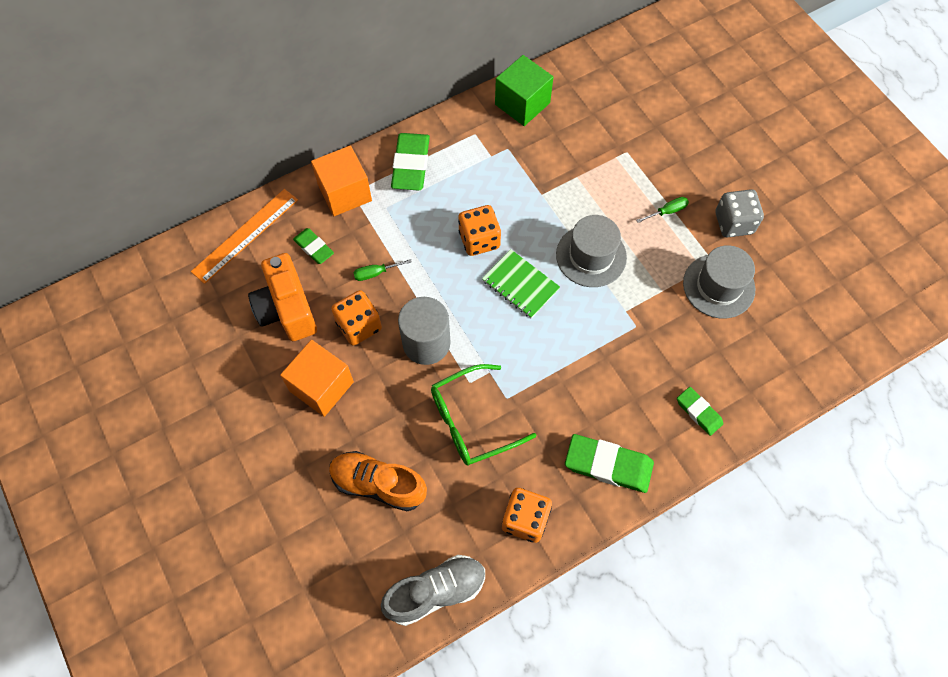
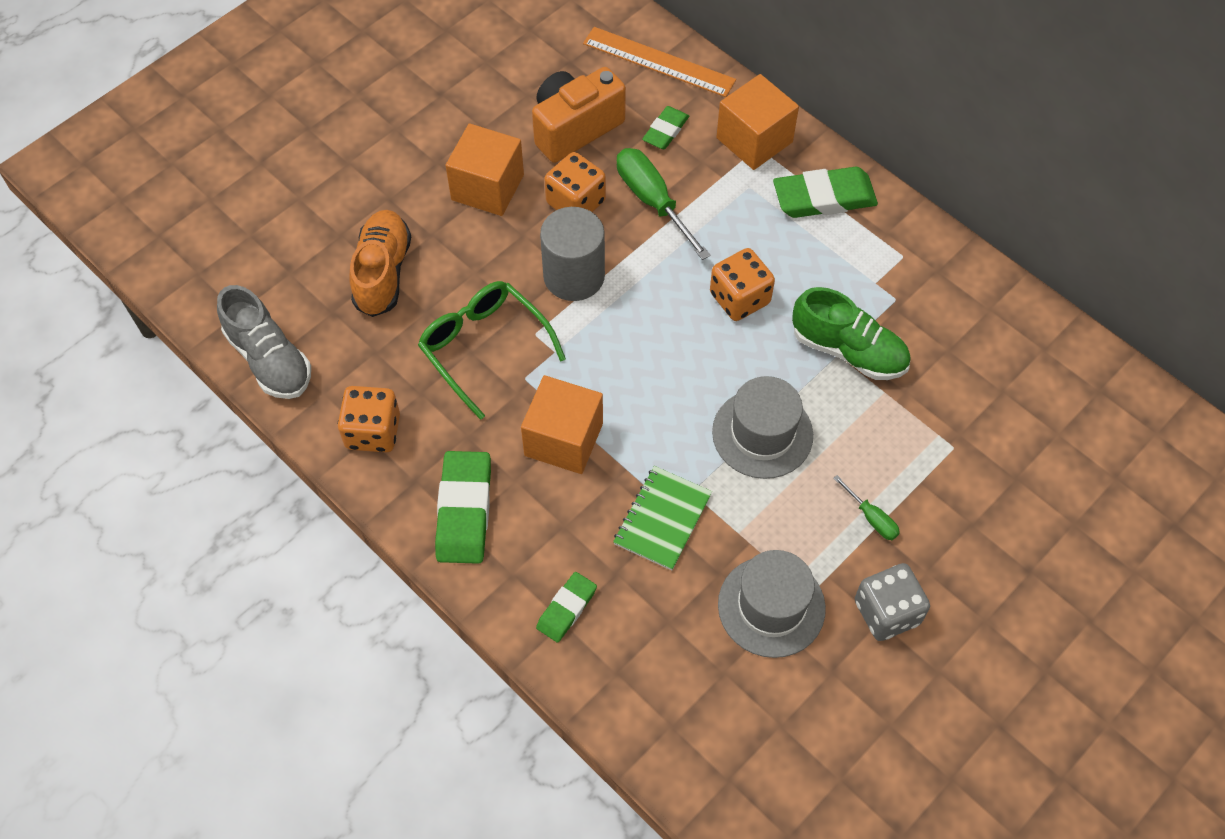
camera: 75 degrees right, 5 degrees down
(375, 273) = (652, 200): green screwdriver -> green screwdriver, size x1.96
(520, 285) = (689, 359): green notebook -> green notebook (662, 519)
(522, 104) = (978, 300): green cube -> none
(540, 187) = (848, 350): none -> green shoe
(565, 383) = (563, 439): none -> orange cube

